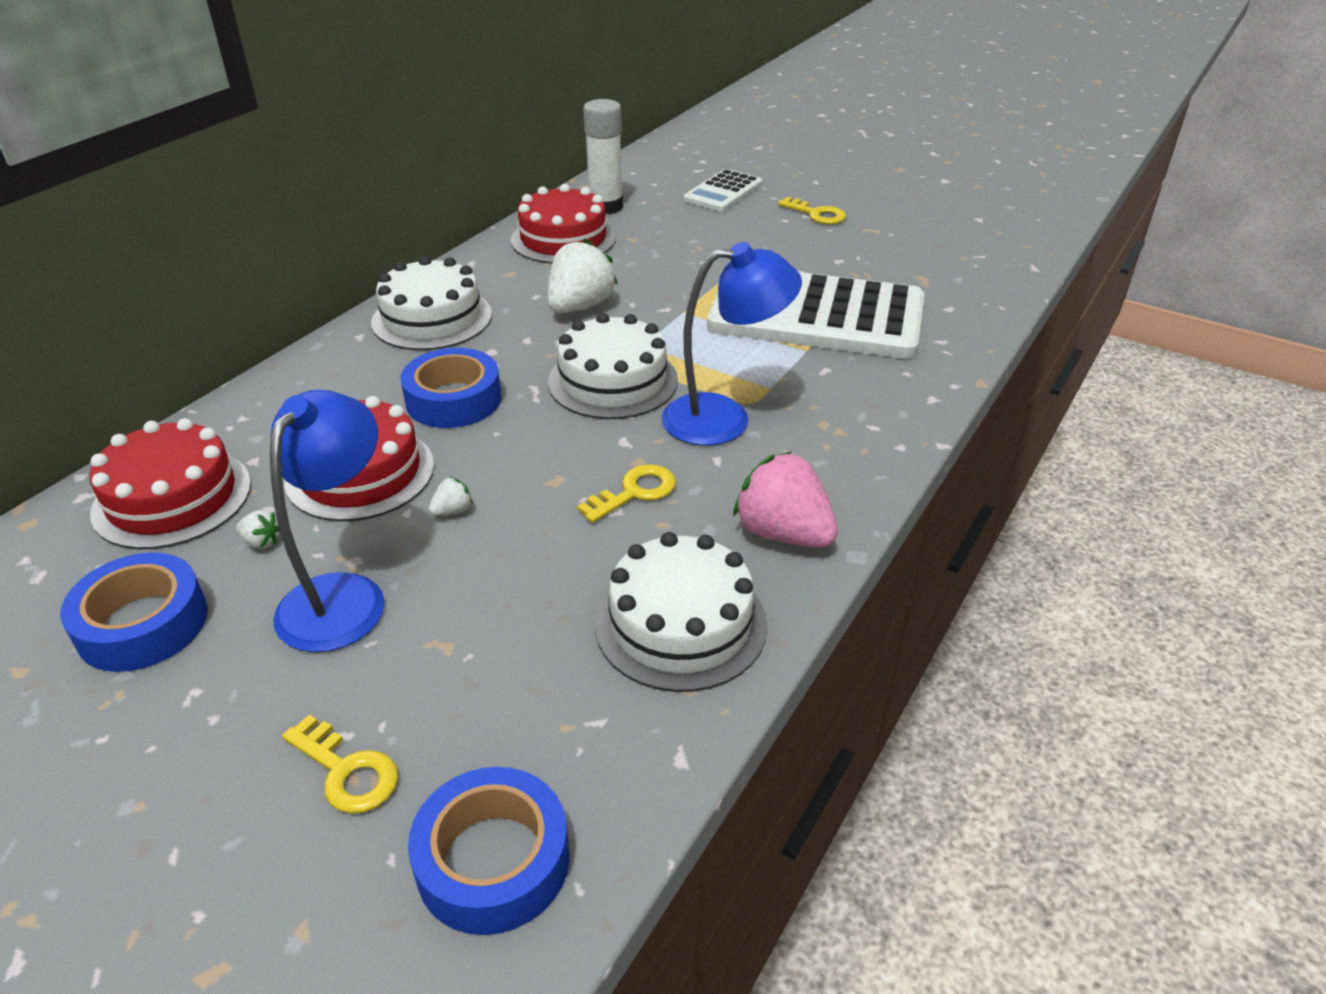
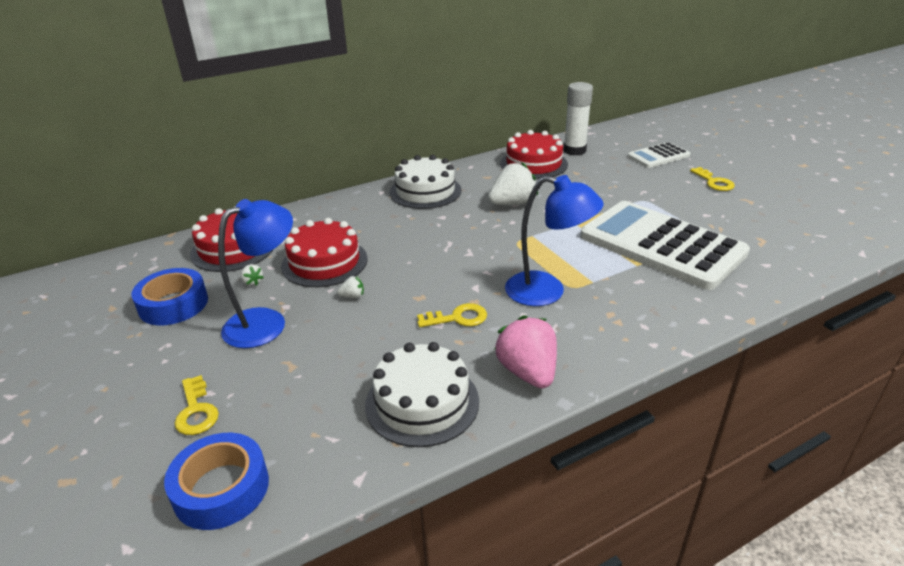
camera: 30 degrees right, 5 degrees down
(453, 400) = (401, 237): blue tape -> none
(613, 381) = (497, 251): white cake -> none

